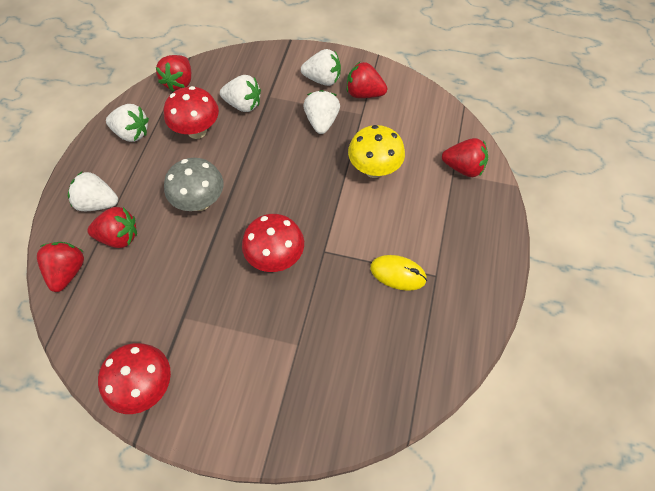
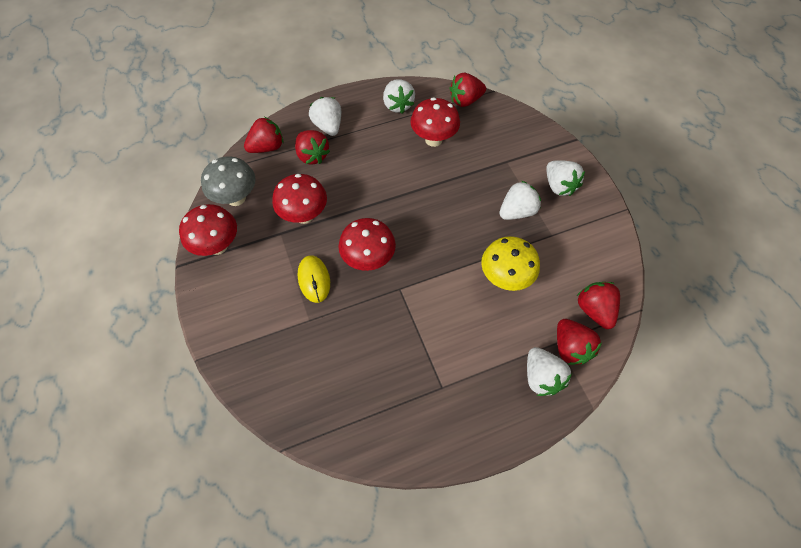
camera: 55 degrees right, 0 degrees up
(181, 284) = (304, 215): none -> red mushroom
(200, 202) = (376, 182): grey mushroom -> grey mushroom (236, 198)
(243, 104) = (483, 151): white strawberry -> white strawberry (541, 377)
(364, 93) = (574, 224): red strawberry -> red strawberry (594, 310)
(398, 273) = (421, 355): yellow mouse -> yellow mouse (314, 279)

